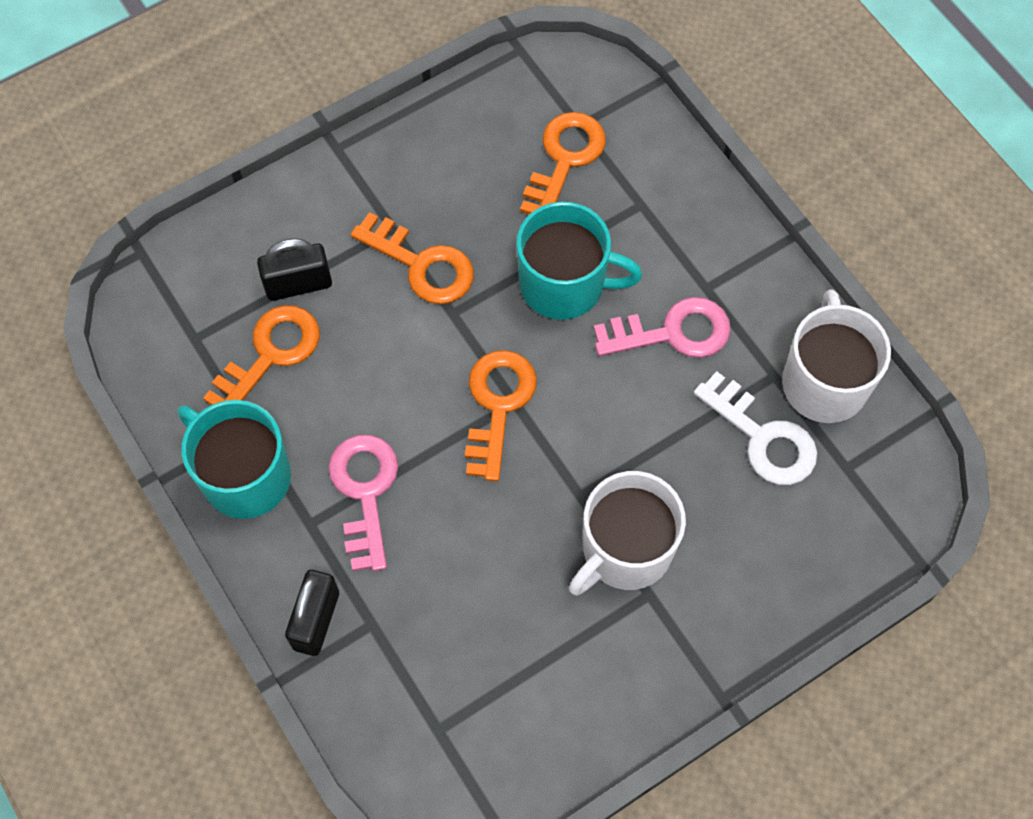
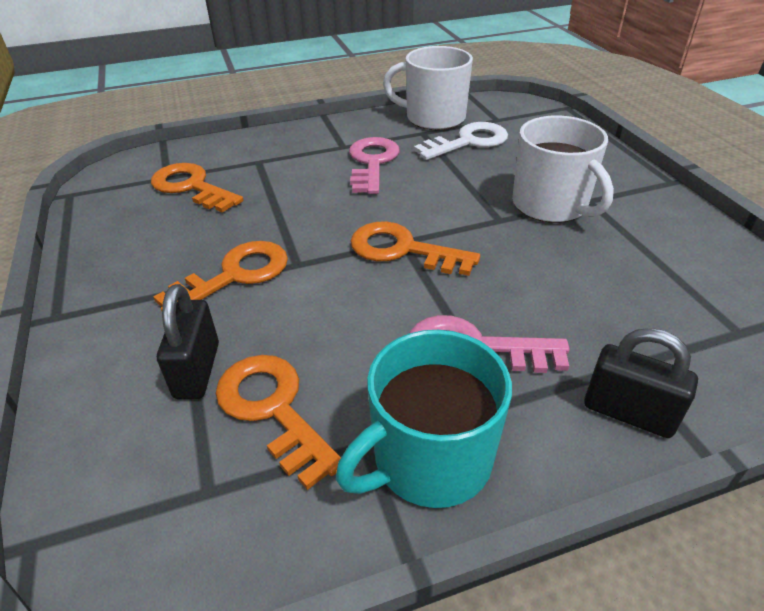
camera: 75 degrees left, 25 degrees down
(564, 284) = (304, 202): turquoise mug -> none

